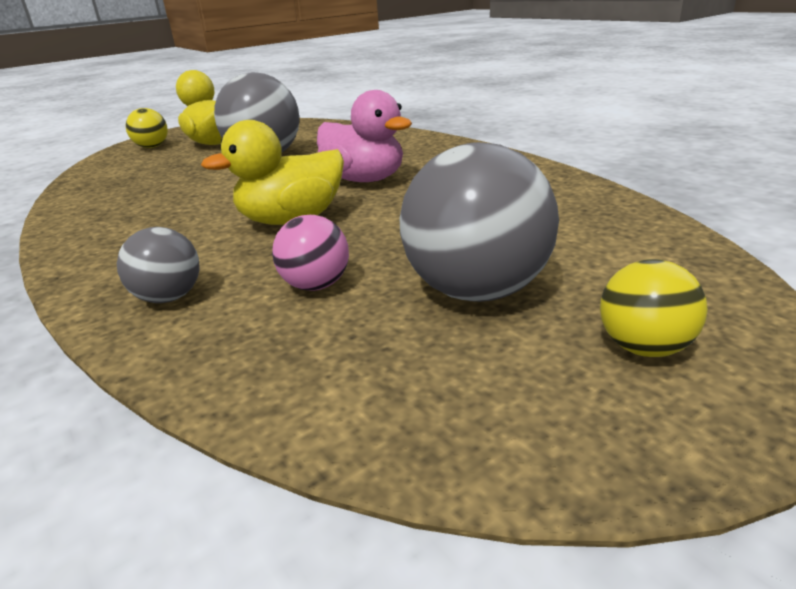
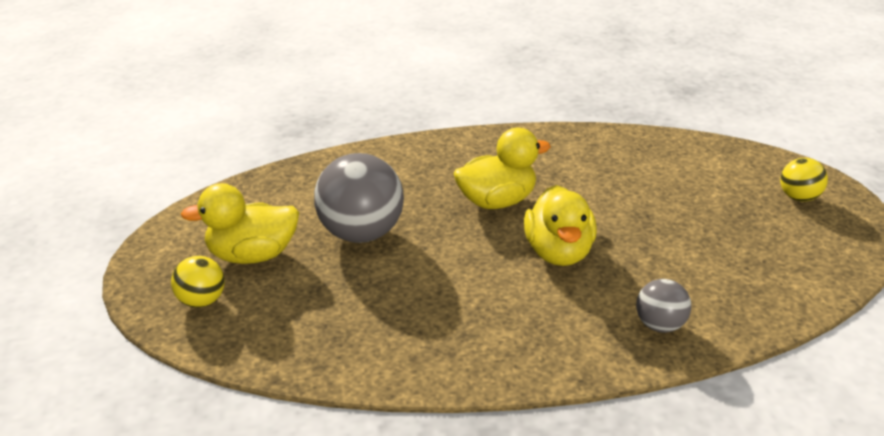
camera: 65 degrees left, 5 degrees up
(316, 285) = (680, 266): pink ball -> none
(364, 180) = (497, 201): pink duck -> yellow duck
(476, 291) = (722, 217): grey ball -> none

